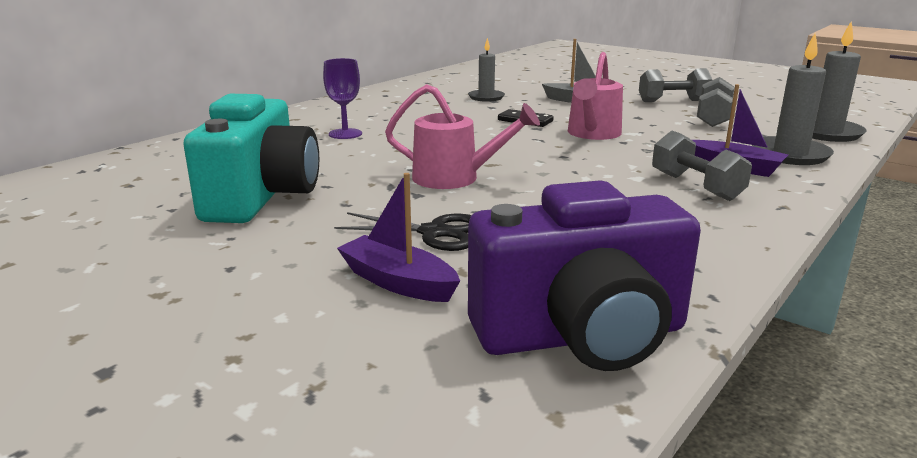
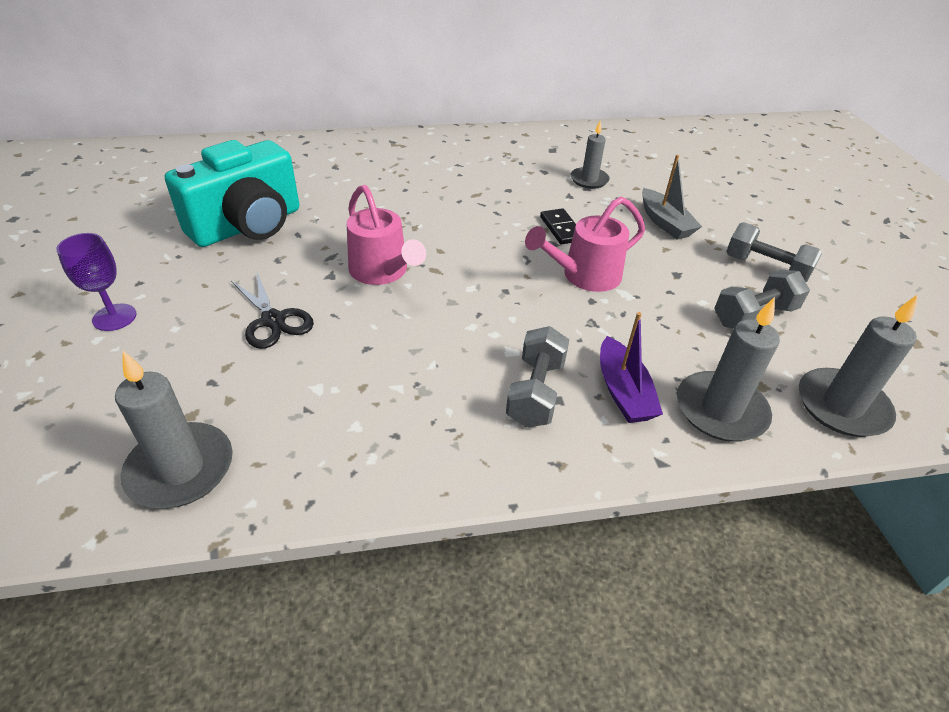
camera: 40 degrees right, 20 degrees up
(345, 134) = (402, 180): purple goblet -> purple goblet (114, 317)
(398, 282) = (182, 352): purple boat -> none
(582, 336) = (180, 469): purple camera -> grey candle

